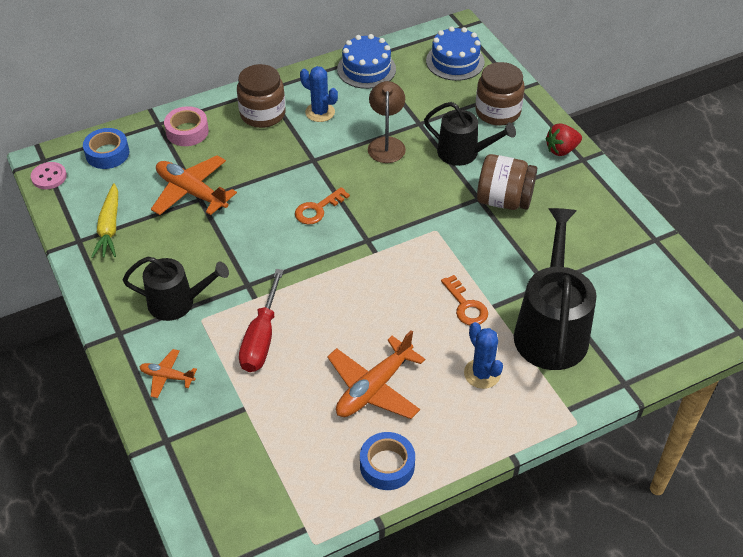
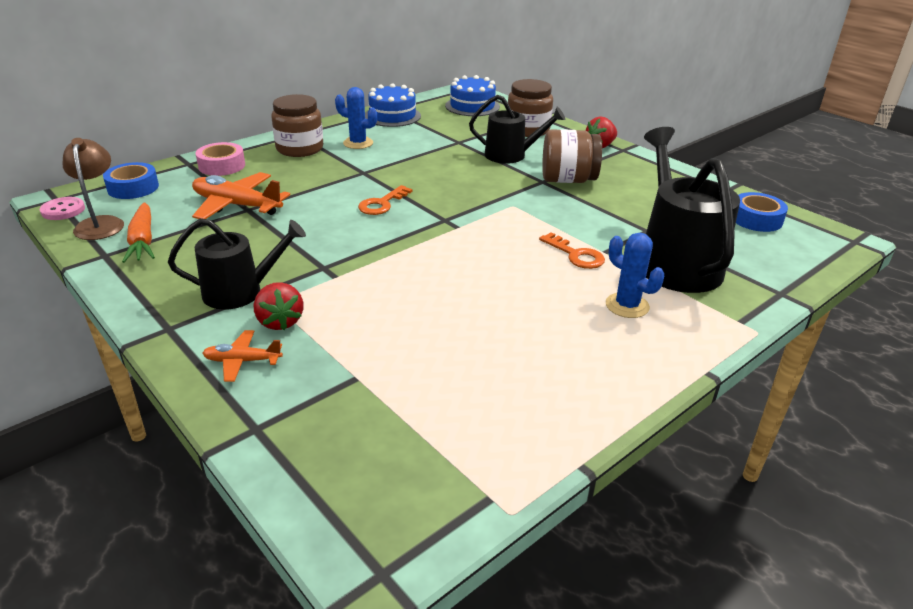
camera: 15 degrees left, 15 degrees down
(109, 227) = (143, 241): yellow carrot -> orange carrot
(201, 341) = (280, 321): none -> red strawberry
(261, 337) = (355, 309): red screwdriver -> none
(374, 388) = (511, 335): orange plane -> none
(386, 144) = (433, 156): brown lamp -> brown lamp (101, 223)
(387, 465) = (565, 407): blue tape -> blue tape (756, 219)

